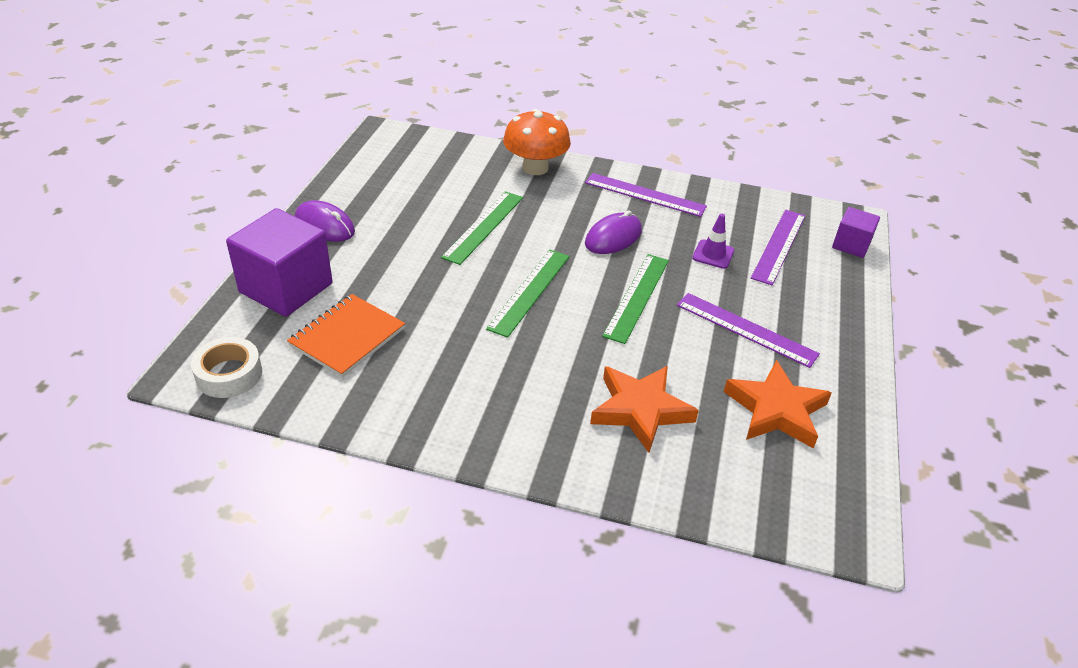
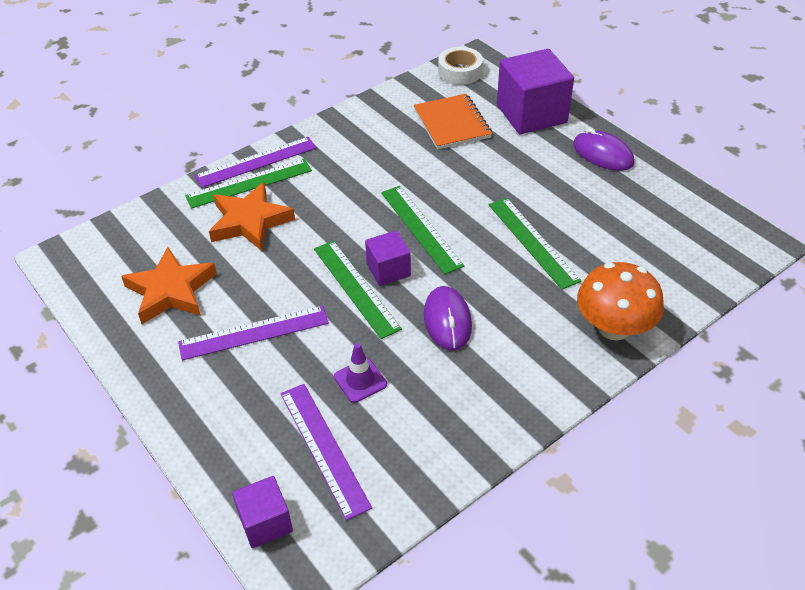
camera: 130 degrees right, 5 degrees up
(324, 225) = (603, 154): purple mouse -> purple mouse turned 60 degrees clockwise
(590, 447) = (249, 183): none -> green ruler
(598, 288) = (388, 270): none -> purple cube
(645, 195) = (499, 391): purple ruler -> purple ruler (256, 162)

